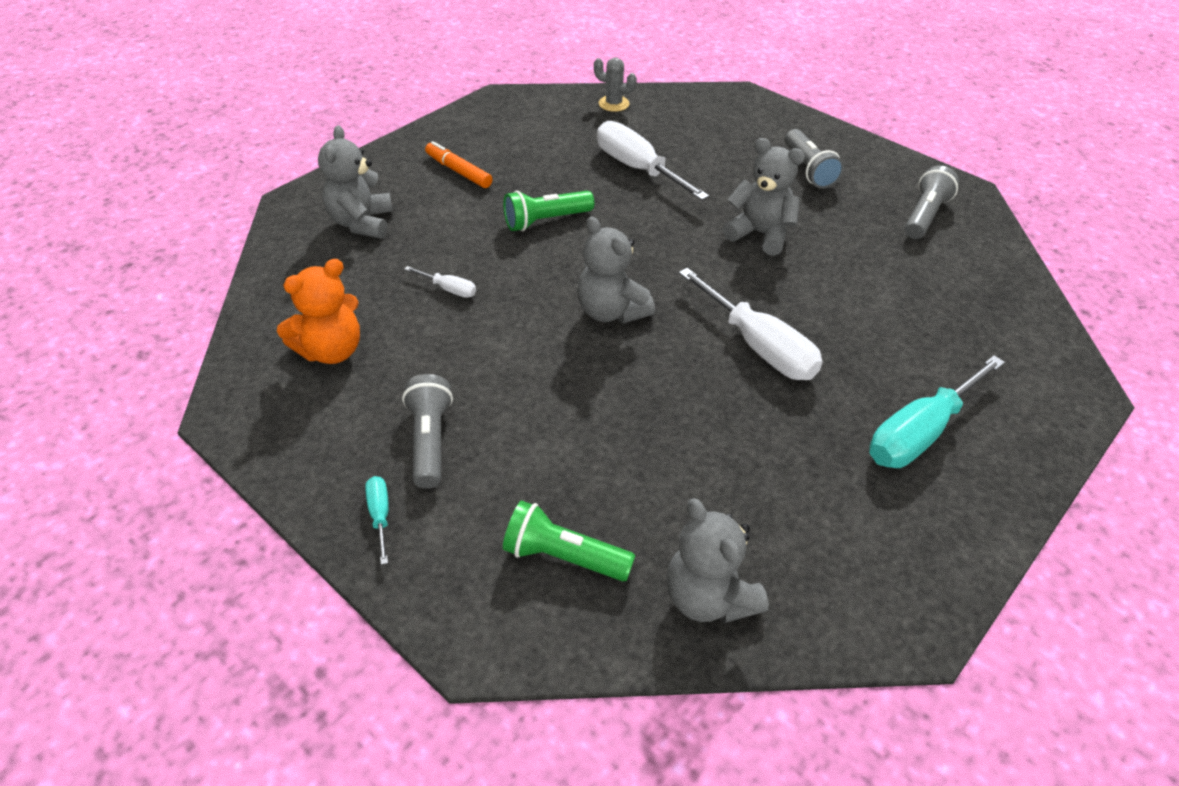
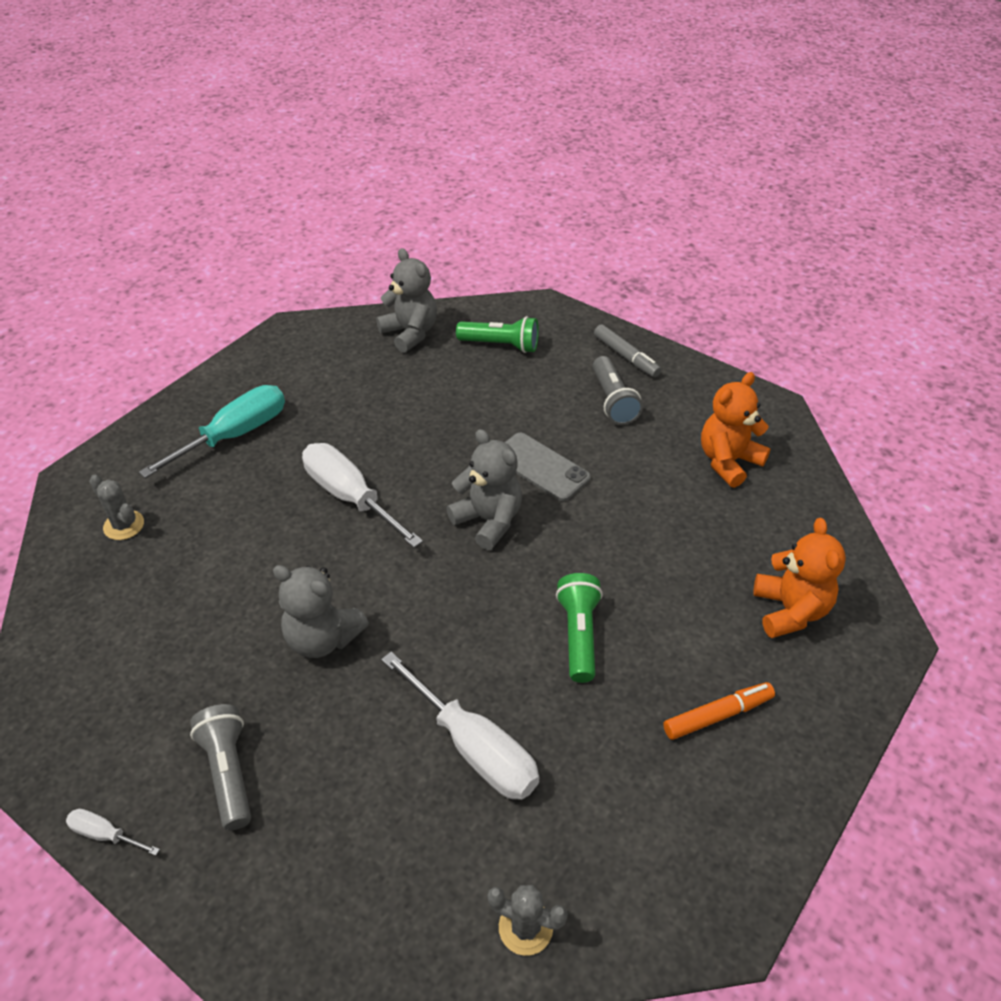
camera: 175 degrees right, 0 degrees up
(361, 223) = (790, 611): grey teddy bear -> orange teddy bear
(380, 515) = (626, 356): turquoise screwdriver -> grey marker
(449, 289) = (653, 531): white screwdriver -> white screwdriver (105, 834)
(458, 171) = (717, 715): orange marker -> orange marker turned 60 degrees counterclockwise
(545, 362) = (540, 467): none -> grey phone
(546, 221) = (579, 635): green flashlight -> green flashlight turned 60 degrees counterclockwise
(924, 216) = (104, 691): grey flashlight -> none
(991, 337) = (124, 525): none -> grey cactus

